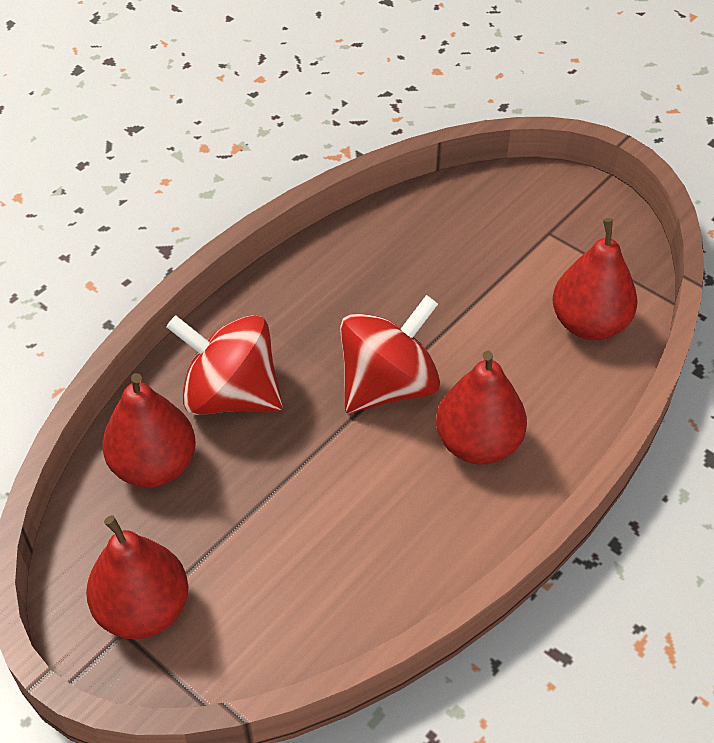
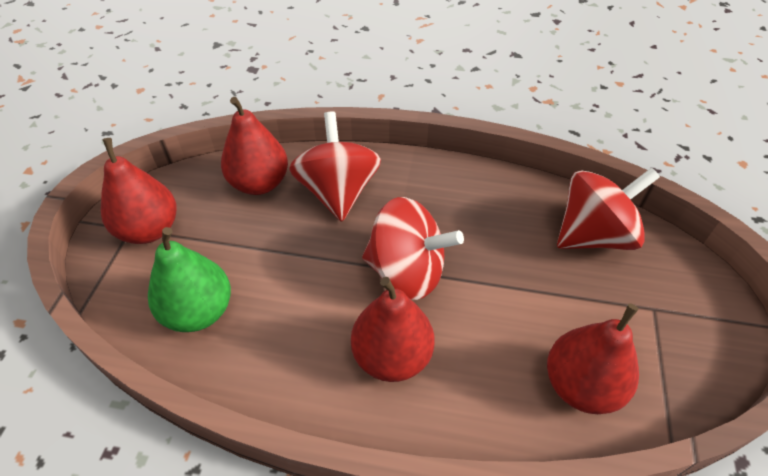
camera: 60 degrees right, 0 degrees up
(312, 594) = (199, 311): none -> green pear
(446, 223) = (593, 235): none -> red spinning top

